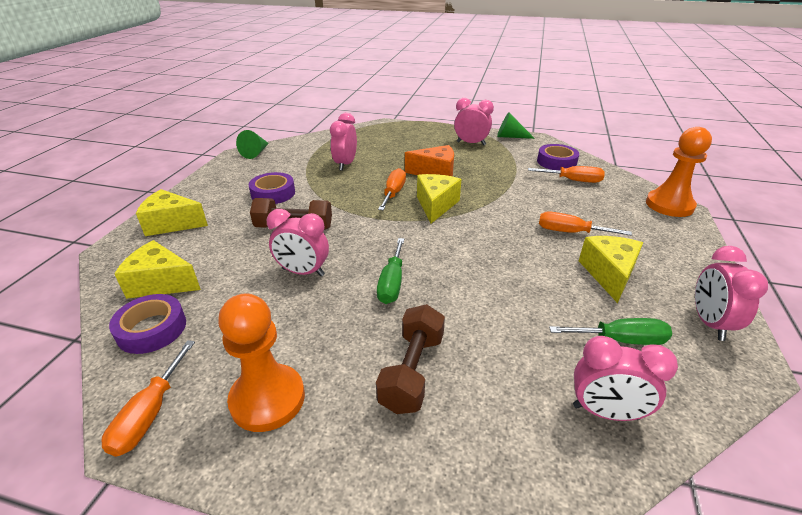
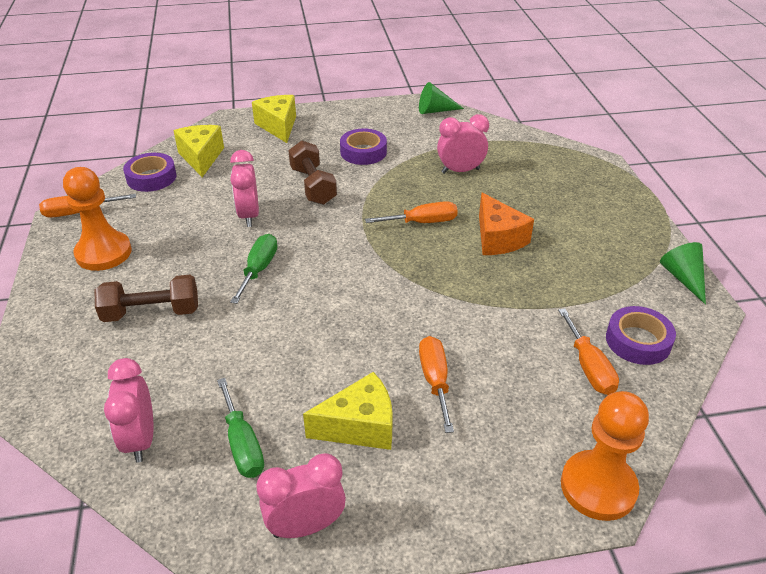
camera: 65 degrees right, 5 degrees up
(392, 283) = (259, 269): green screwdriver -> green screwdriver turned 120 degrees clockwise
(436, 205) = (419, 259): yellow cheese -> none
(471, 143) = (617, 246): pink clock -> none

